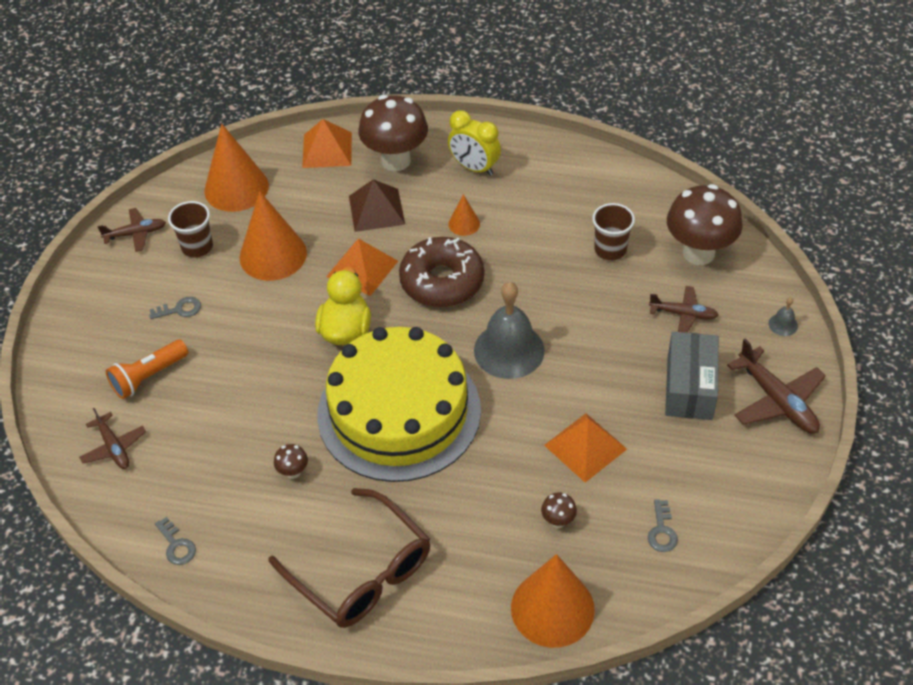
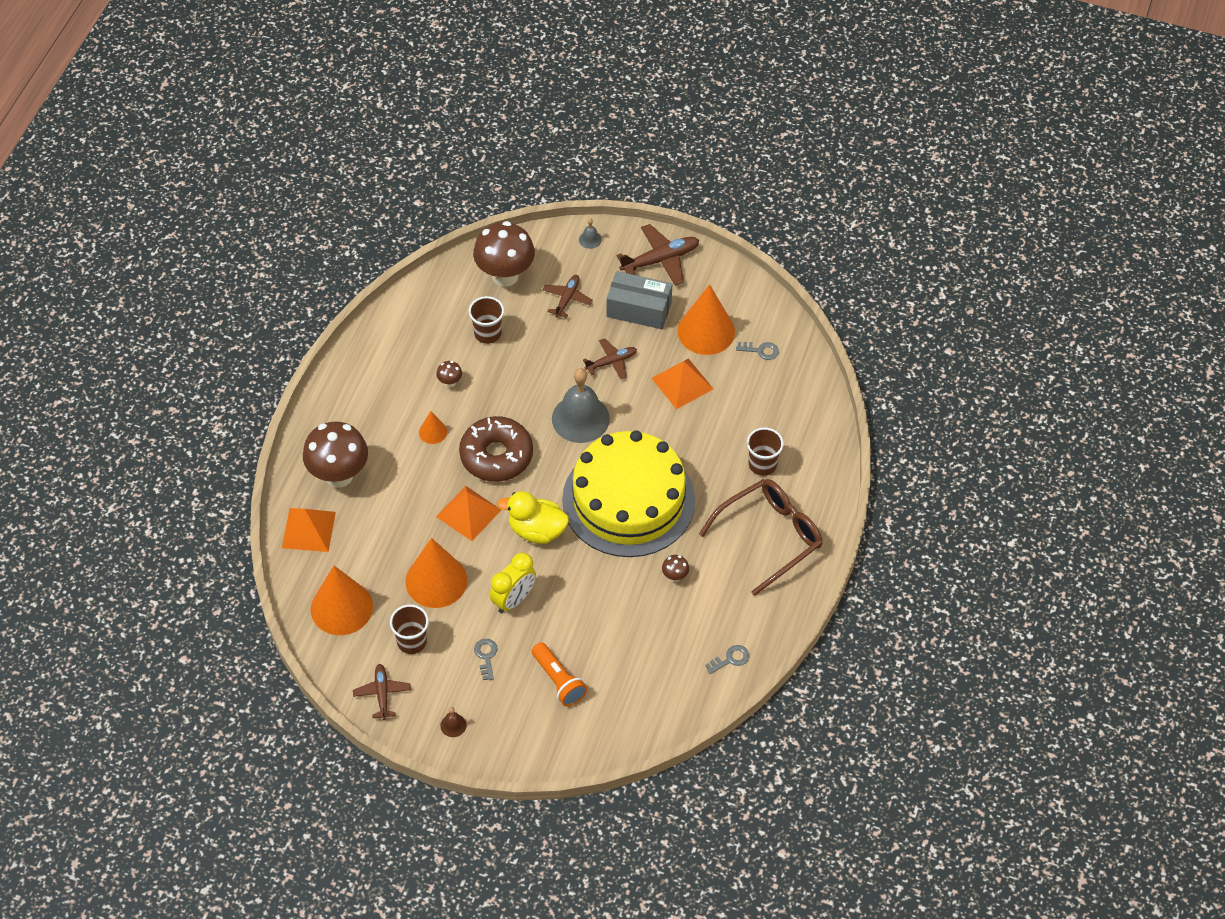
camera: 85 degrees left, 5 degrees up
(96, 294) = (453, 725): none -> brown bell
(114, 447) = (629, 706): brown plane -> brown plane (611, 362)
(376, 210) = (399, 496): brown pyramid -> none
(474, 168) = (365, 416): yellow clock -> yellow clock (513, 599)
(474, 551) = (762, 465): none -> brown cup
(552, 608) = (813, 424): orange cone -> orange cone (706, 331)
(558, 521) = (744, 410): brown mushroom -> brown mushroom (450, 382)

